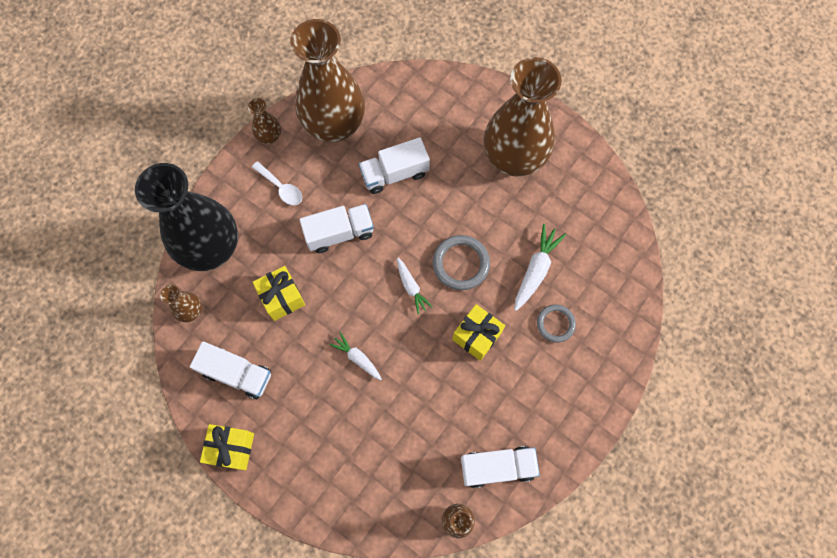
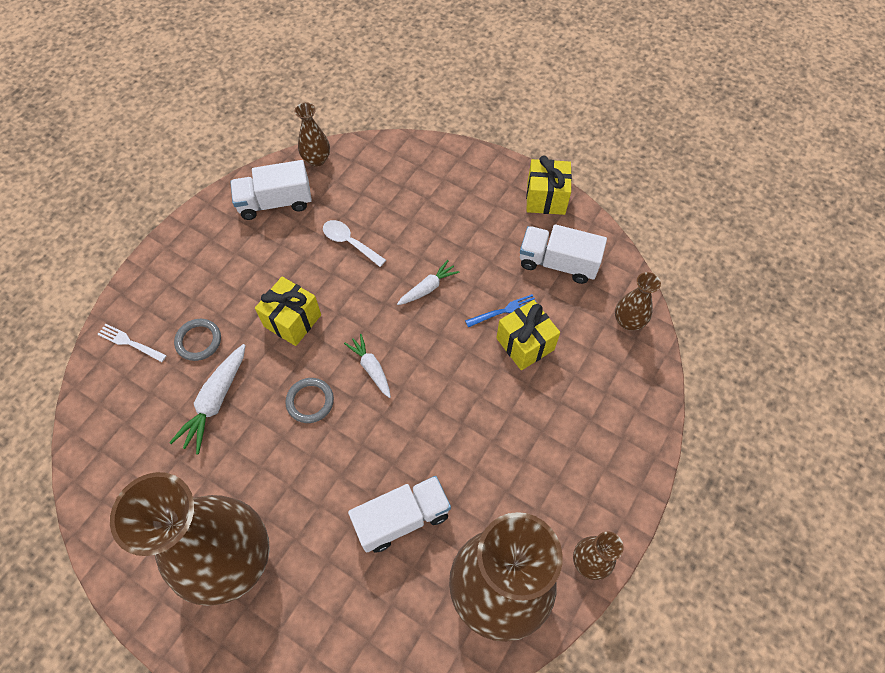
camera: 175 degrees right, 10 degrees down
(211, 247) = (626, 396): black vase -> none
(281, 187) = (555, 483): white spoon -> white spoon (349, 242)
(294, 330) = (504, 311): none -> blue fork
(339, 233) = (467, 427): white truck -> none
(357, 358) = (428, 288): white carrot -> white carrot turned 75 degrees counterclockwise
(461, 263) = (310, 401): grey ring -> grey ring, size x0.66
(613, 327) = (130, 342): none -> white fork

